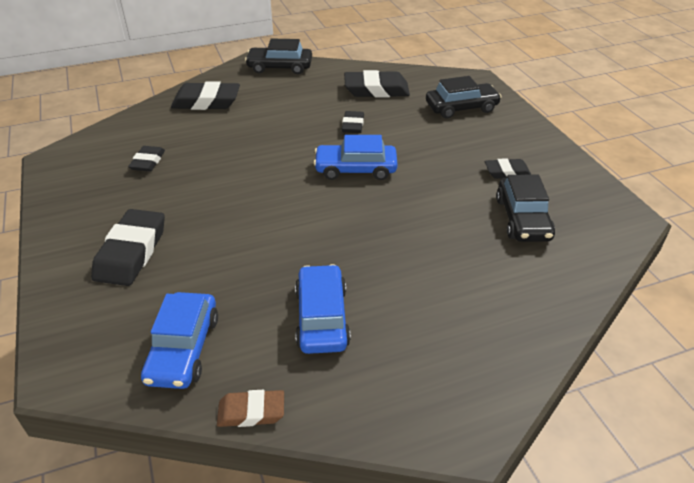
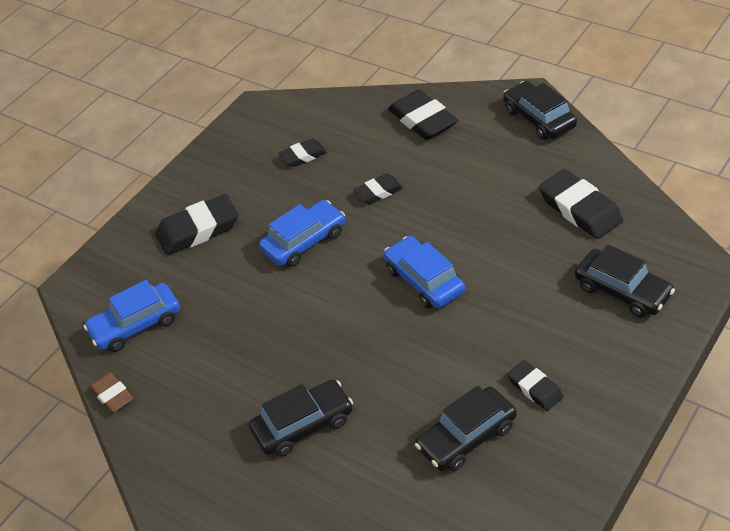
camera: 60 degrees right, 5 degrees up
(322, 318) = (222, 376): blue car -> blue car (304, 241)
(353, 125) = (493, 234): black eraser -> black eraser (378, 192)
(430, 294) = (303, 425): none -> black car

